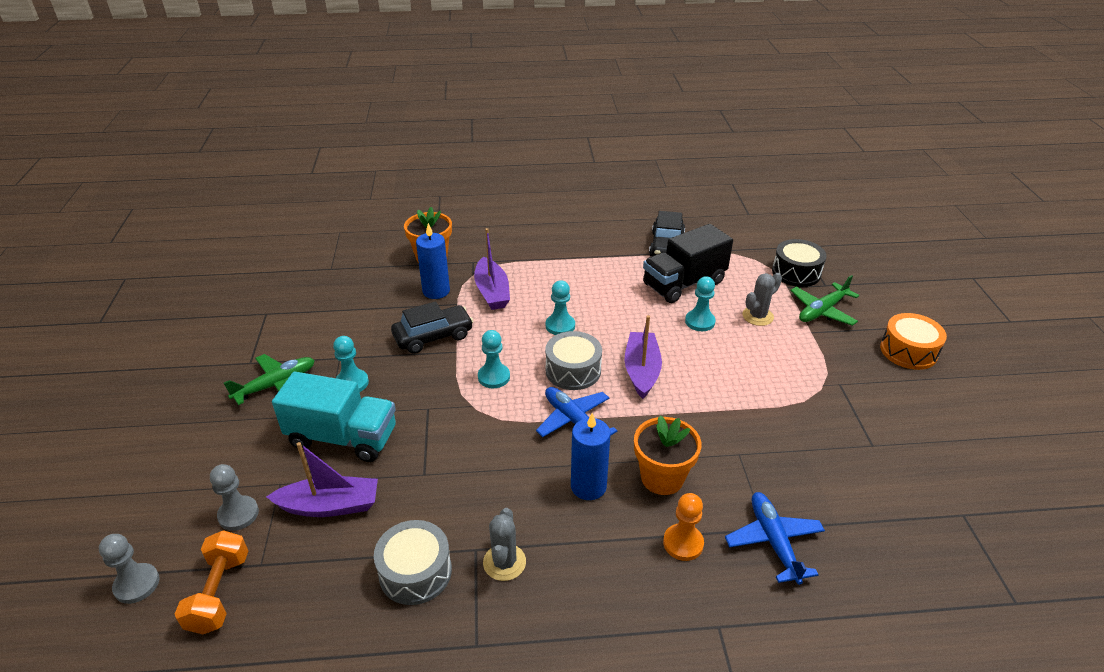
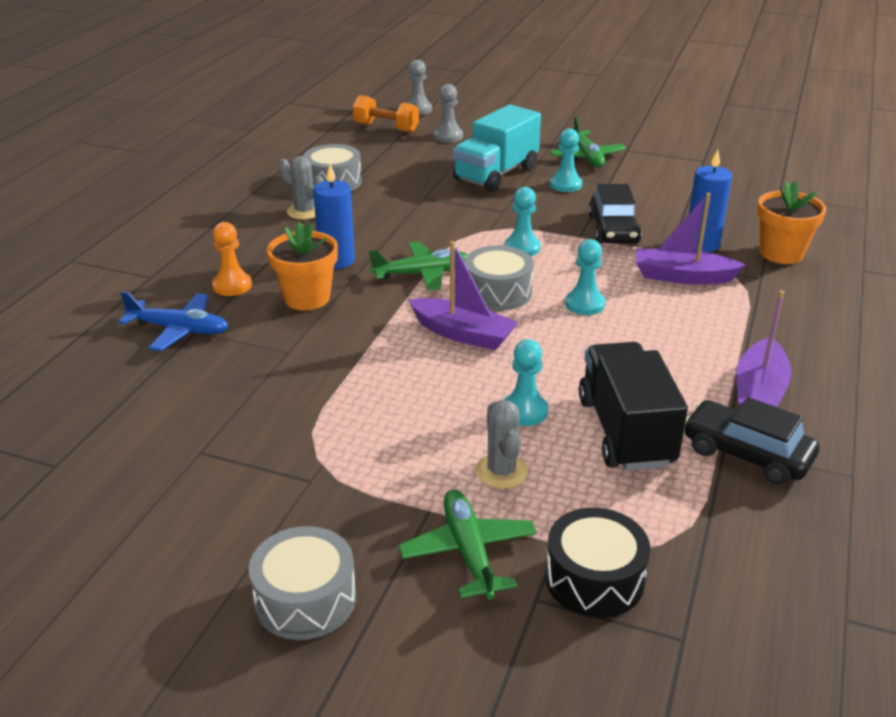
camera: 115 degrees right, 5 degrees down
(330, 506) = (425, 163): purple boat -> purple boat (759, 392)
(574, 421) = (422, 274): blue plane -> green plane
(908, 351) = (305, 599): orange drum -> grey drum

